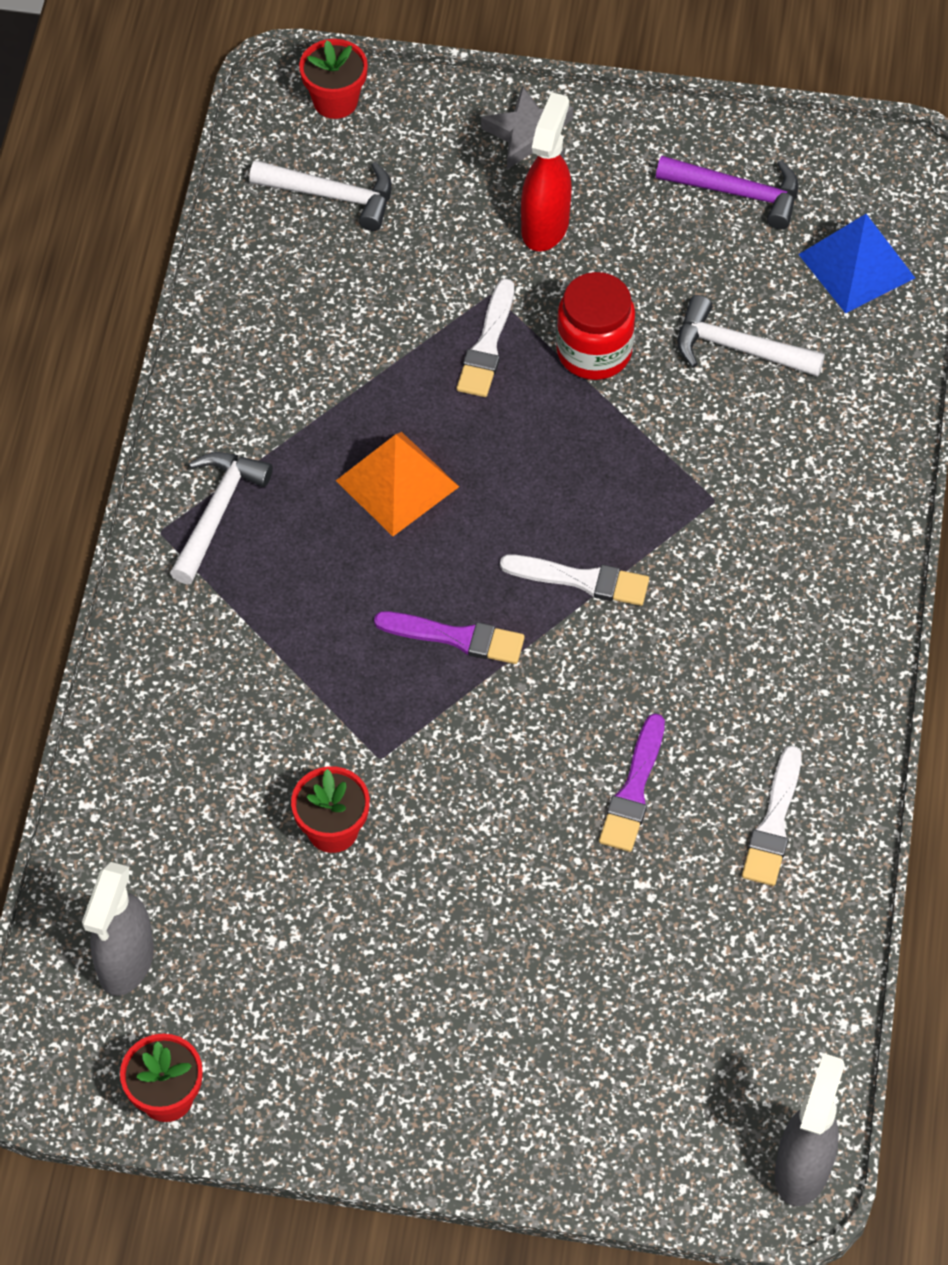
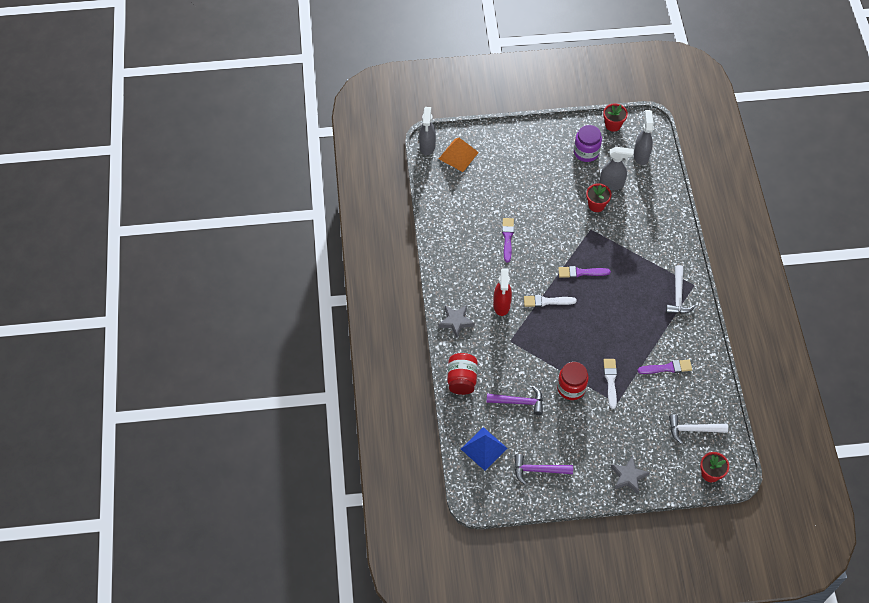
camera: 165 degrees right, 0 degrees up
(258, 885) = (612, 184): none -> grey spray bottle
(293, 1017) = (586, 152): none -> purple jar
(330, 343) = (667, 368): none -> purple brush
(397, 483) = (621, 320): orange pyramid -> orange pyramid (458, 155)
(545, 226) = (607, 436): red spray bottle -> red spray bottle (501, 305)
(738, 348) = (519, 402): white hammer -> purple hammer
(773, 823) = (460, 238): white brush -> none
(849, 583) = (456, 321): none -> grey star
(871, 432) = (462, 380): none -> red jar

